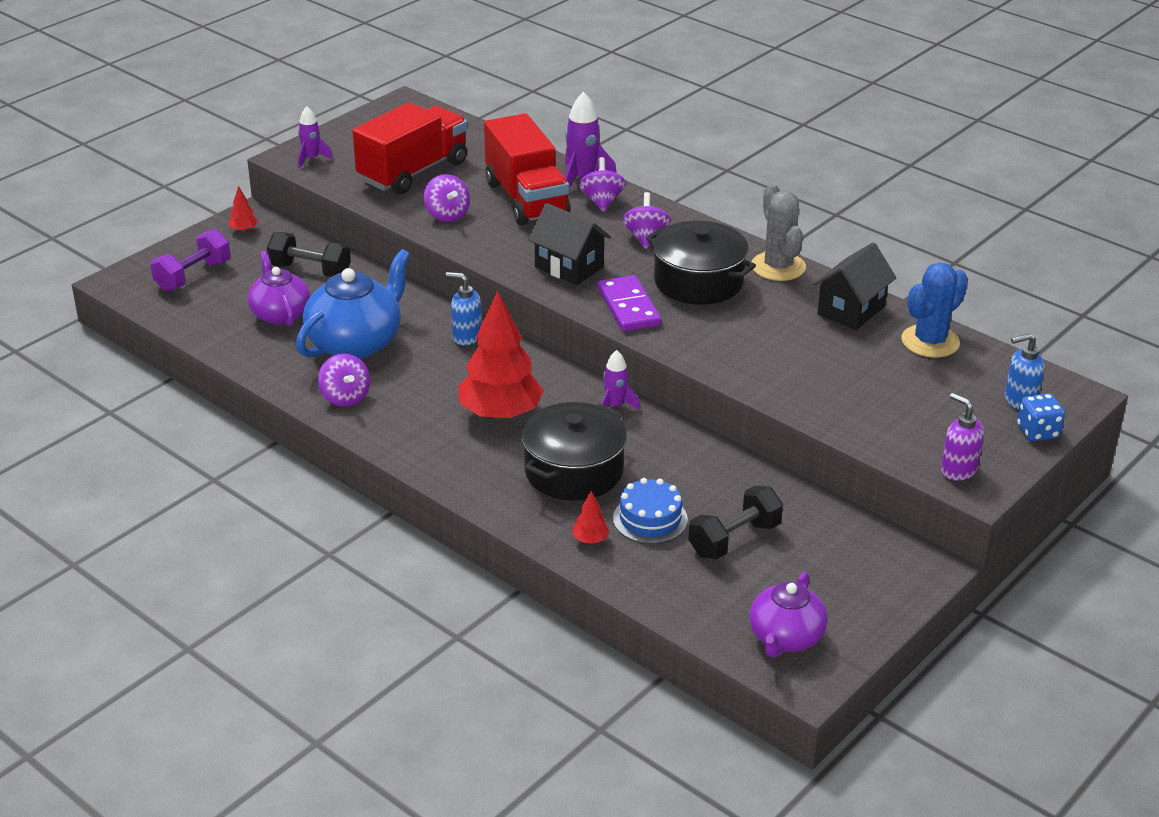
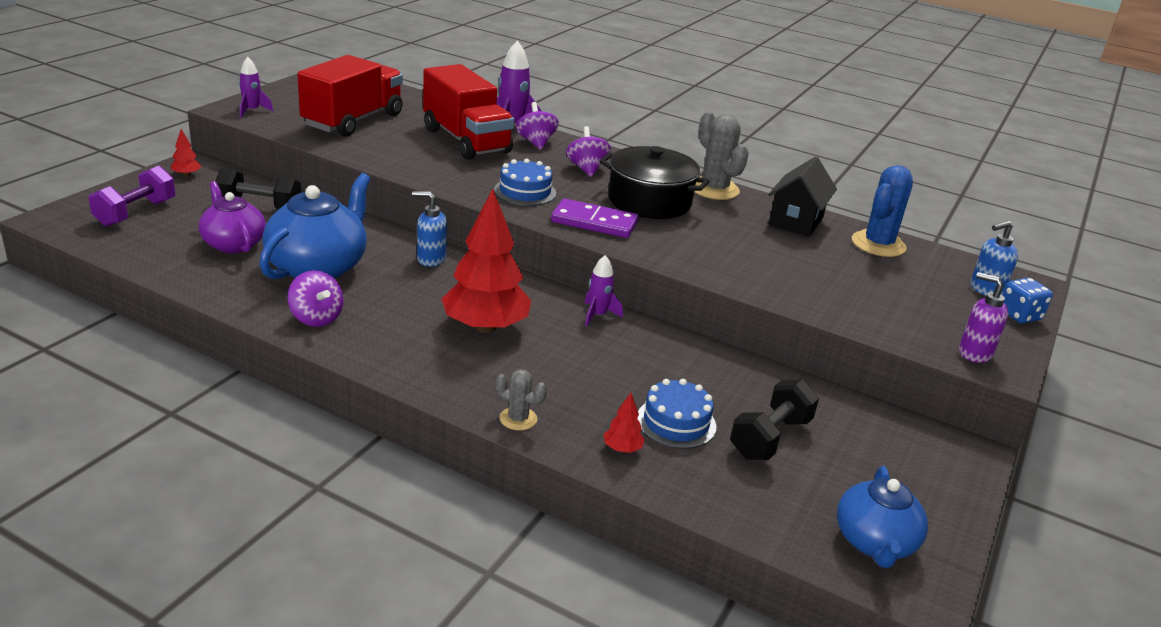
camera: 15 degrees left, 5 degrees down
(447, 215) = (395, 152): purple spinning top -> none
(505, 506) = (518, 419): none -> grey cactus
(569, 267) = (525, 191): black house -> blue cake
(574, 471) = (579, 378): black pot -> none
(628, 307) = (594, 222): purple domino -> purple domino turned 45 degrees counterclockwise
(785, 638) = (874, 543): purple teapot -> blue teapot

